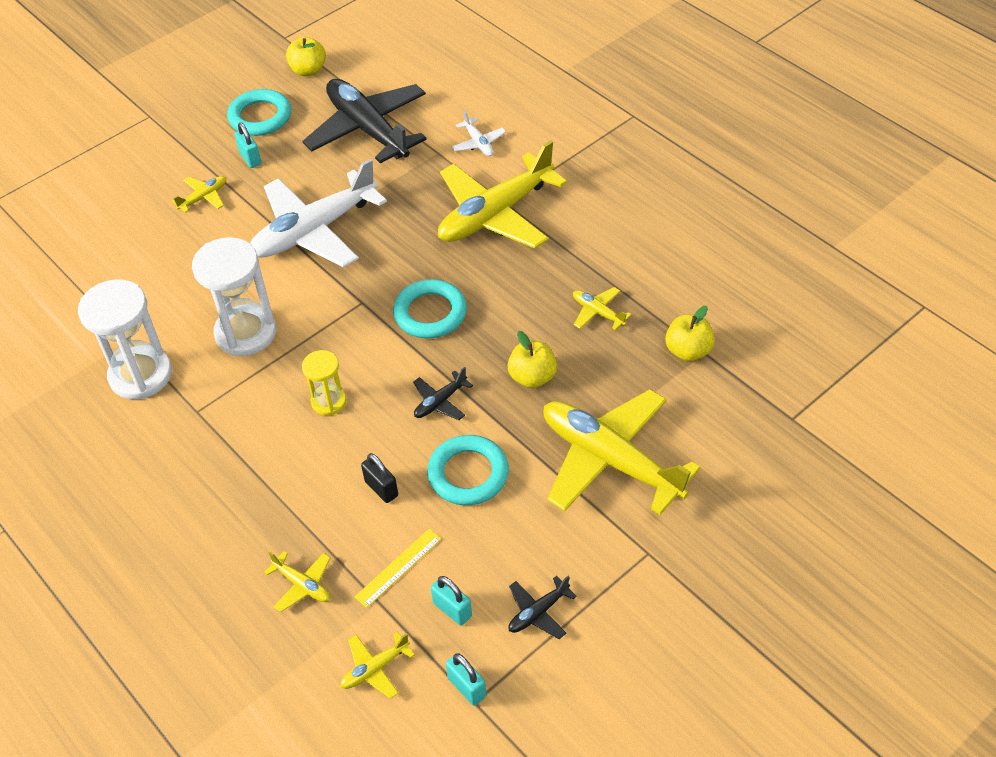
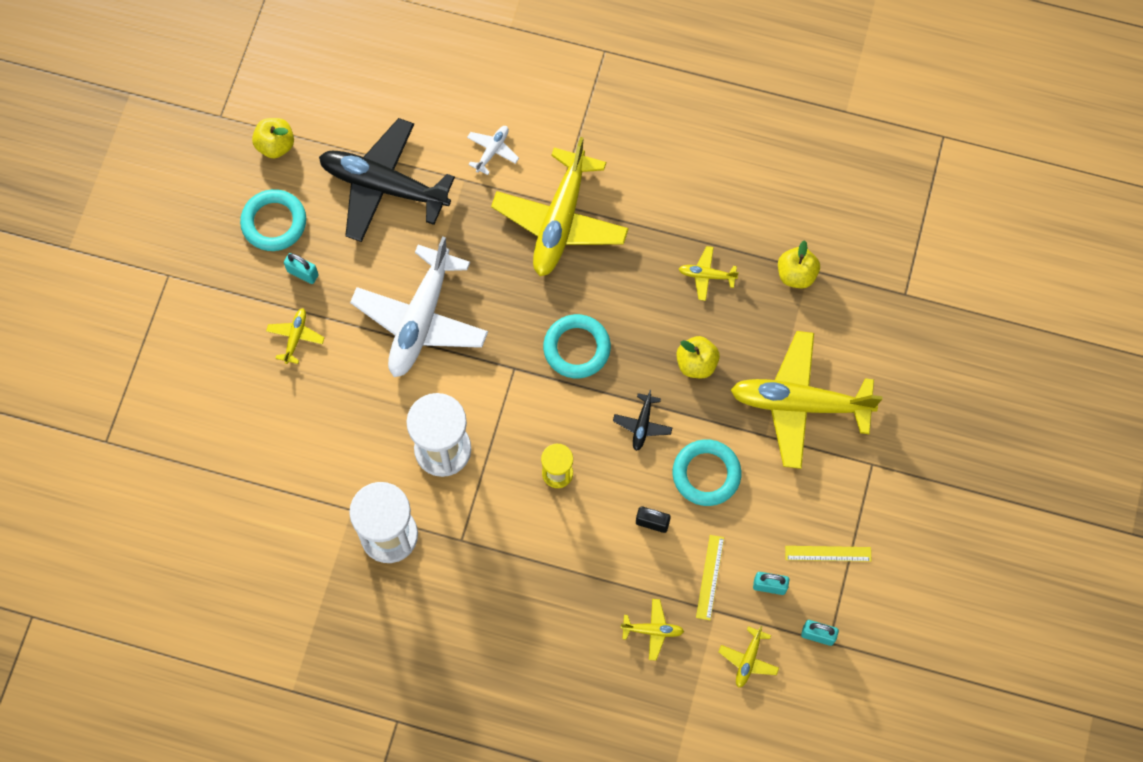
camera: 35 degrees left, 20 degrees up
(478, 143) = (492, 151): white plane -> white plane turned 90 degrees counterclockwise
(538, 612) = (828, 553): black plane -> yellow ruler

